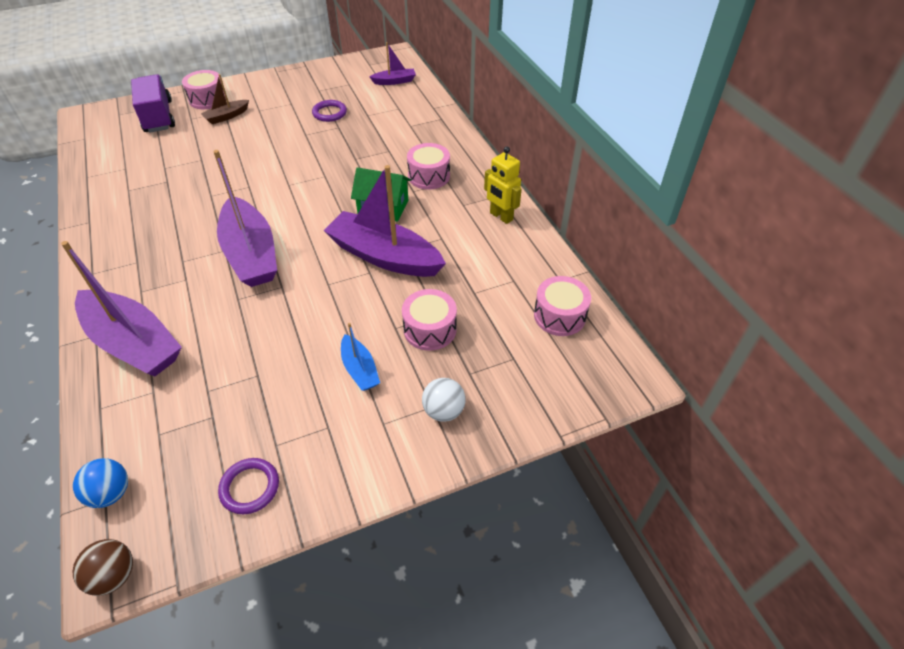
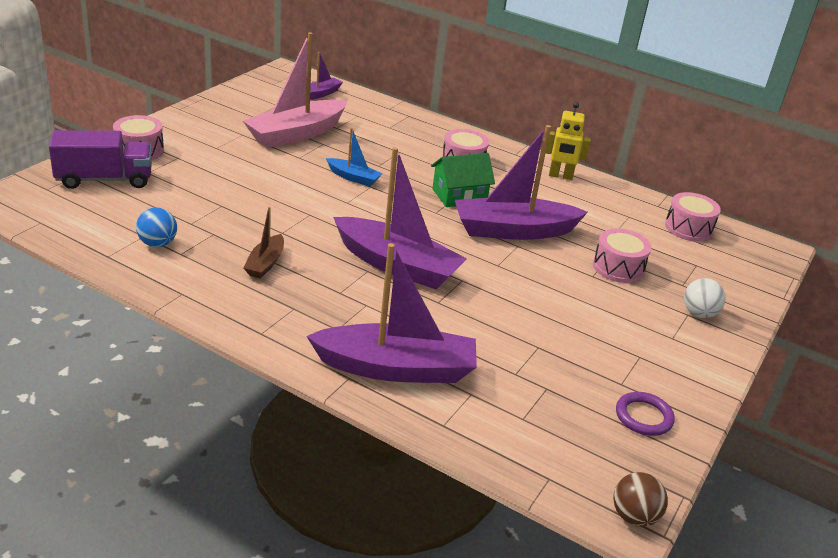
camera: 40 degrees left, 15 degrees down
(111, 493) = (548, 472): blue ball -> blue ball (157, 243)
(158, 116) = (104, 179): purple truck -> purple truck turned 135 degrees clockwise
(226, 116) = (188, 161): brown boat -> brown boat (265, 263)
(329, 113) = (296, 134): purple ring -> pink boat
(360, 369) = (608, 312): blue boat -> blue boat (353, 177)

